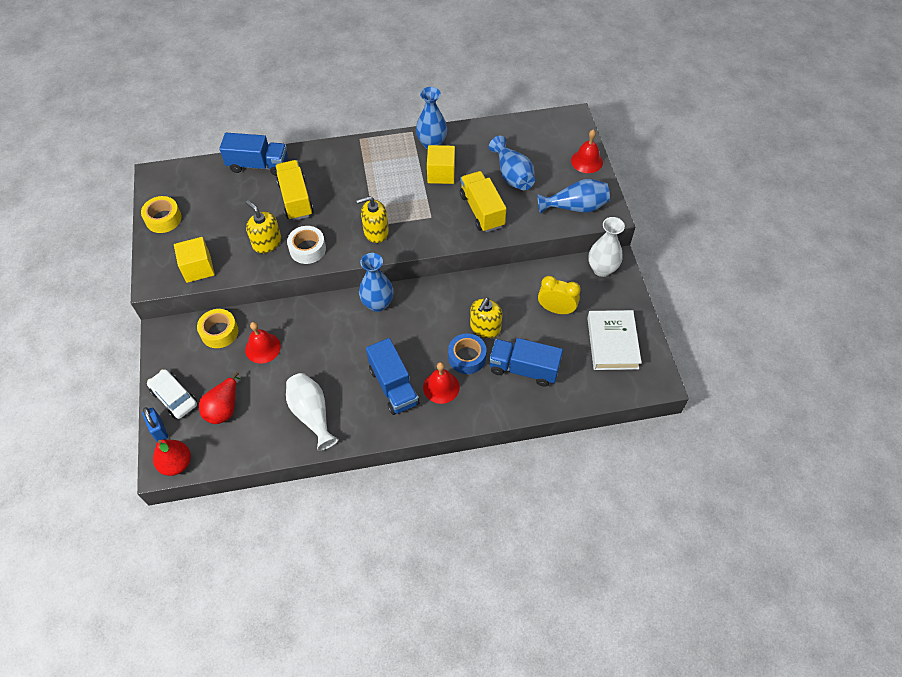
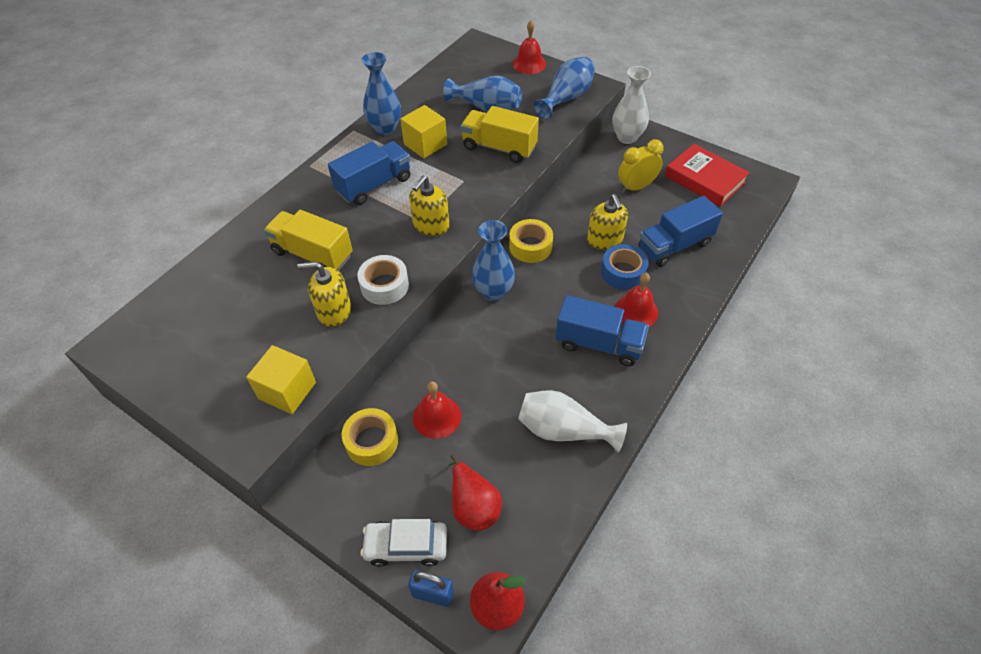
camera: 45 degrees left, 5 degrees down
(163, 219) = (178, 377): yellow tape -> yellow tape (530, 246)
(258, 165) = (229, 253): blue truck -> blue truck (374, 185)
(612, 343) = (704, 179): white book -> red book

